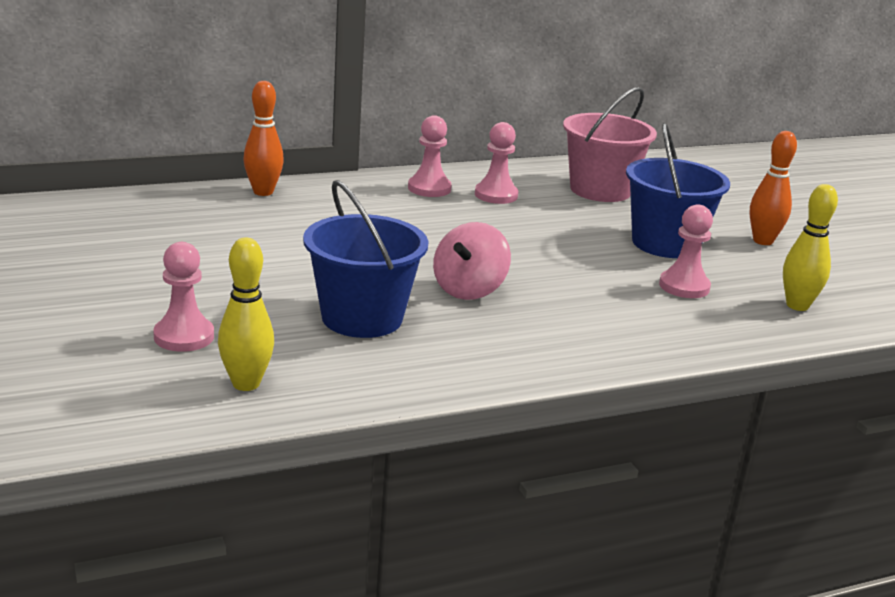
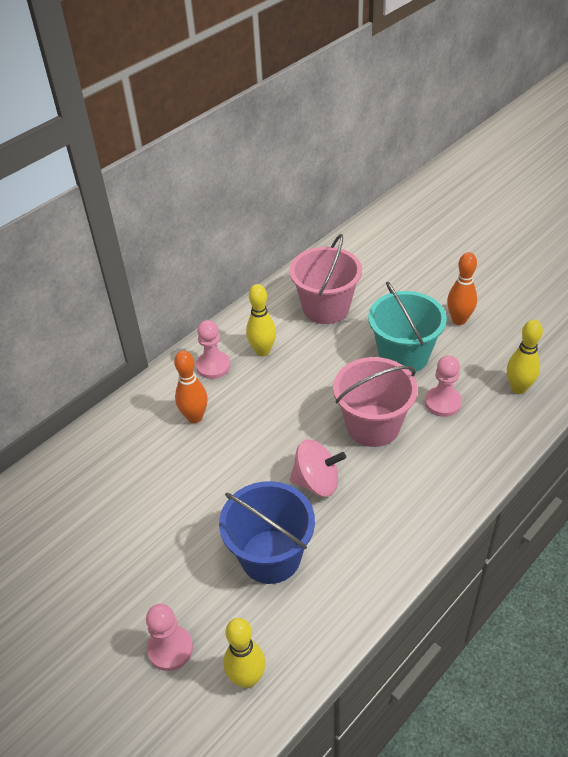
camera: 20 degrees left, 20 degrees up
(263, 192) = (101, 433): orange bowling pin -> orange bowling pin (195, 417)
(469, 290) = (316, 482): pink spinning top -> pink spinning top turned 90 degrees counterclockwise
(496, 195) = (262, 351): pink pawn -> yellow bowling pin
(578, 275) = (373, 425): none -> pink bucket
(665, 243) = (403, 355): blue bucket -> turquoise bucket

